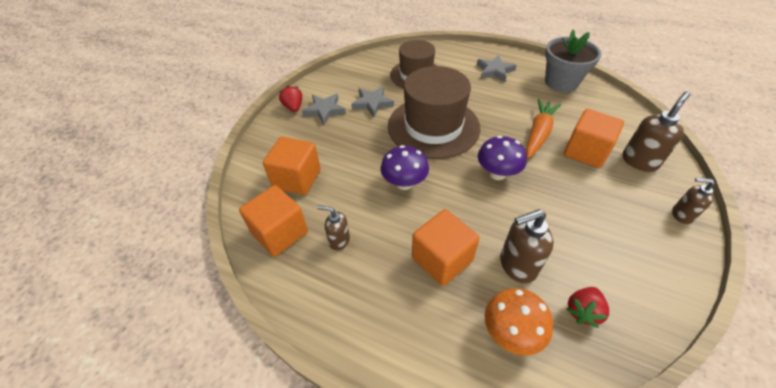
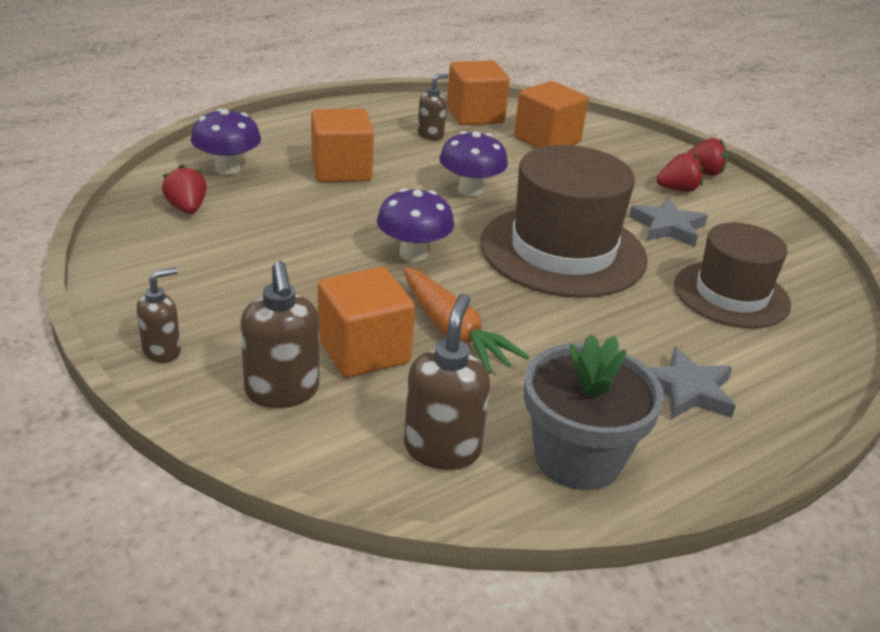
camera: 115 degrees right, 15 degrees down
(324, 110) = (677, 189): grey star -> red strawberry
(511, 332) = (228, 169): orange mushroom -> purple mushroom
(517, 265) = (278, 202): brown soap dispenser -> brown soap dispenser (442, 449)

